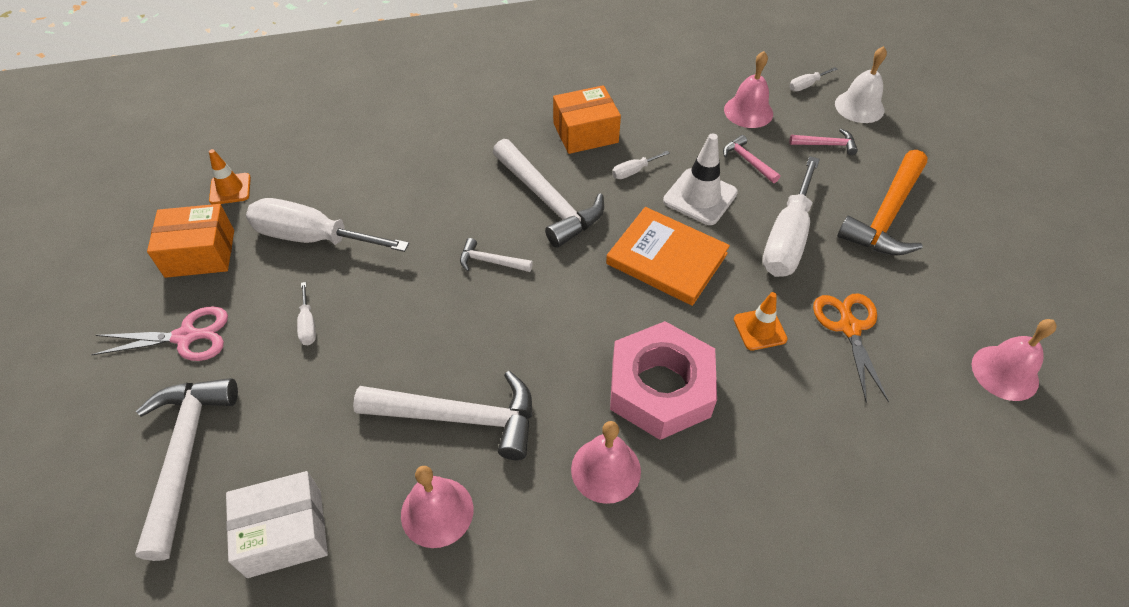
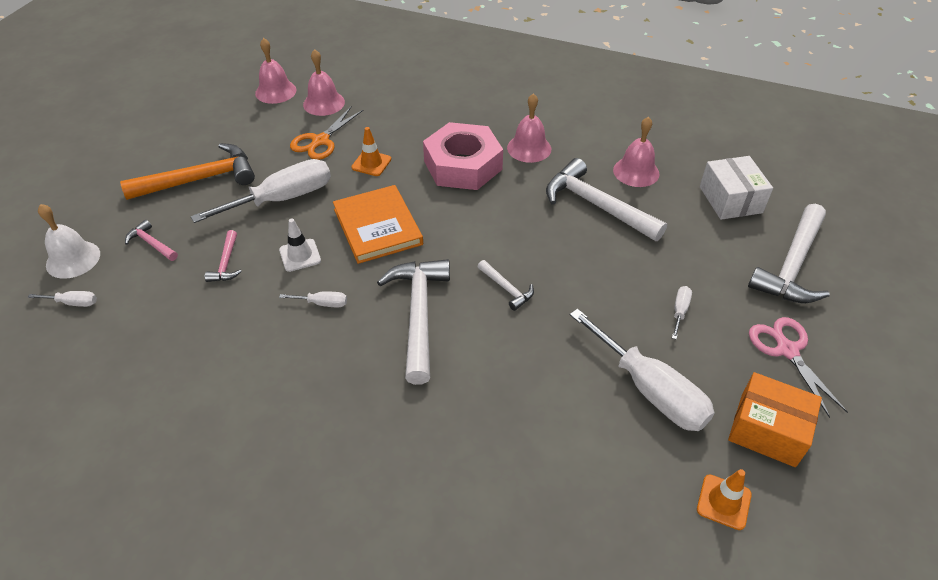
camera: 145 degrees left, 5 degrees down
(186, 337) = (787, 350): pink scissors -> pink scissors turned 45 degrees clockwise
(285, 533) = (730, 200): white box -> white box turned 60 degrees clockwise
(585, 133) = (319, 366): orange box -> none
(700, 197) = (300, 255): white traffic cone -> white traffic cone, size x0.65
(748, 111) = (158, 306): pink bell -> pink bell (324, 103)

